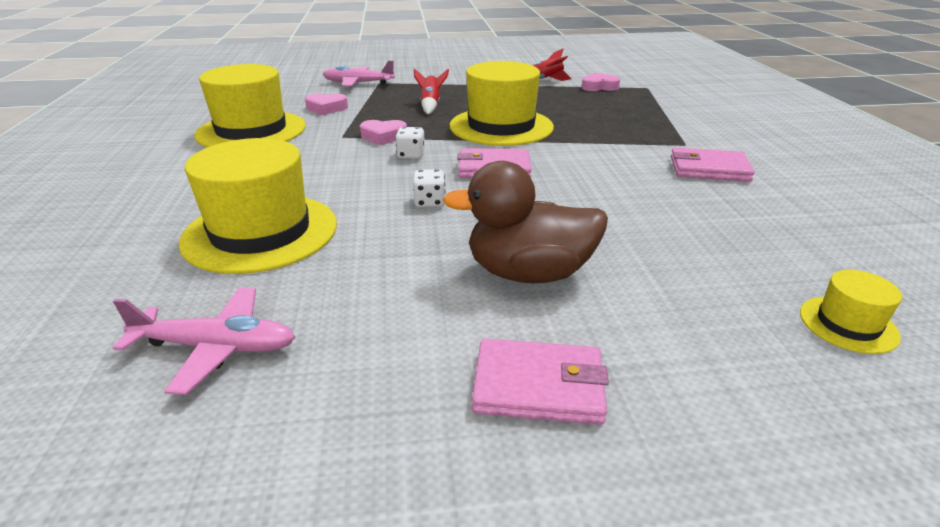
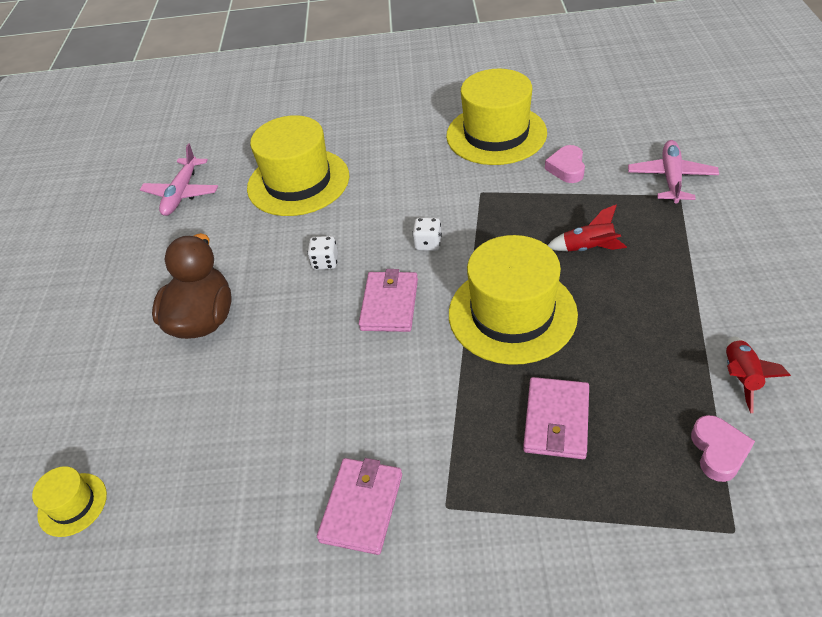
camera: 100 degrees right, 15 degrees up
(383, 137) = (479, 220): pink heart -> none
(538, 386) = (98, 317): pink wallet -> pink wallet (556, 420)

